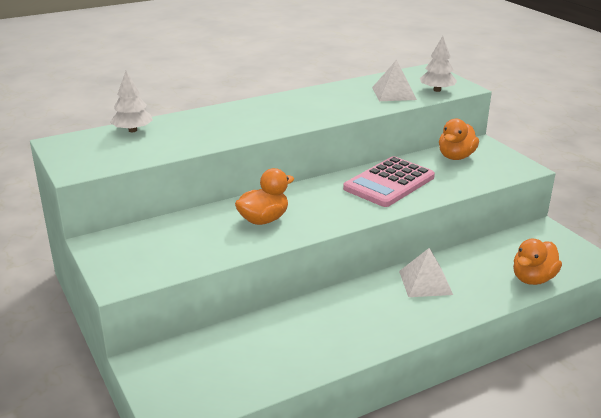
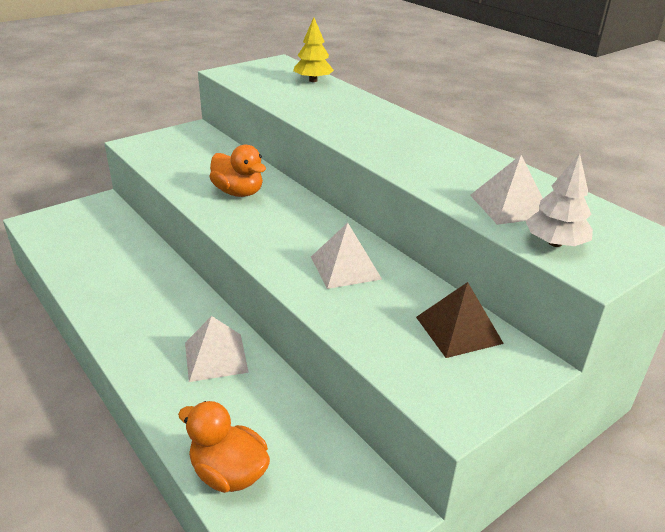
camera: 80 degrees right, 5 degrees up
(132, 130) = (313, 80): white tree -> yellow tree
(389, 183) = (345, 267): pink calculator -> white pyramid
(456, 157) = (458, 330): orange duck -> brown pyramid

